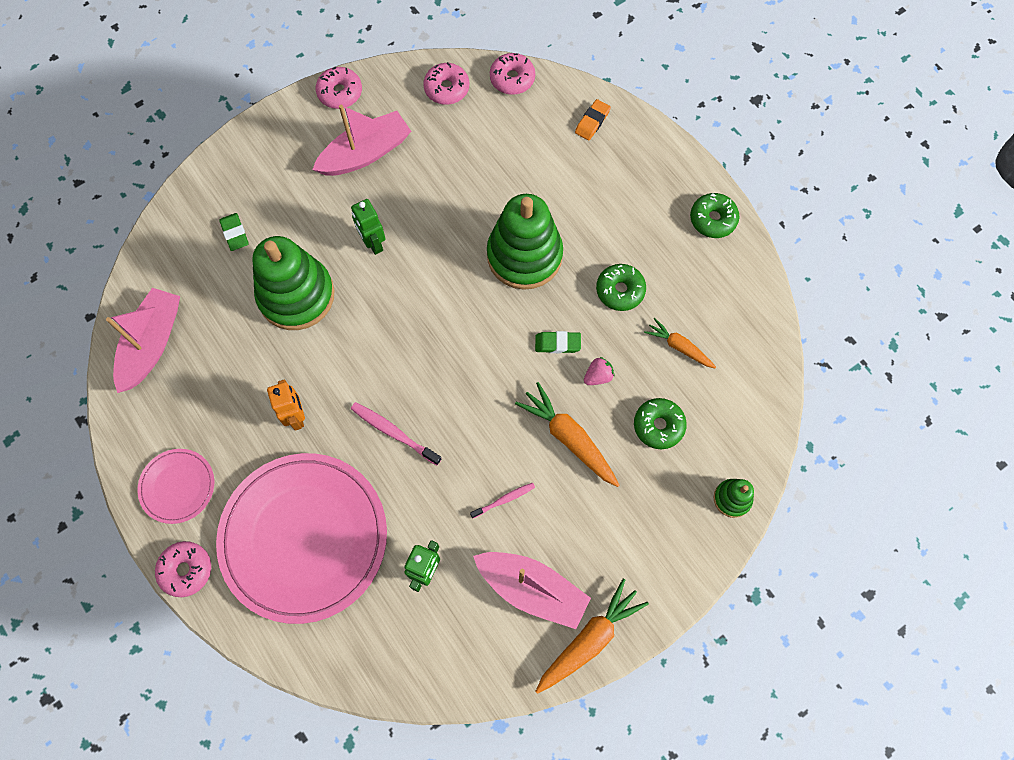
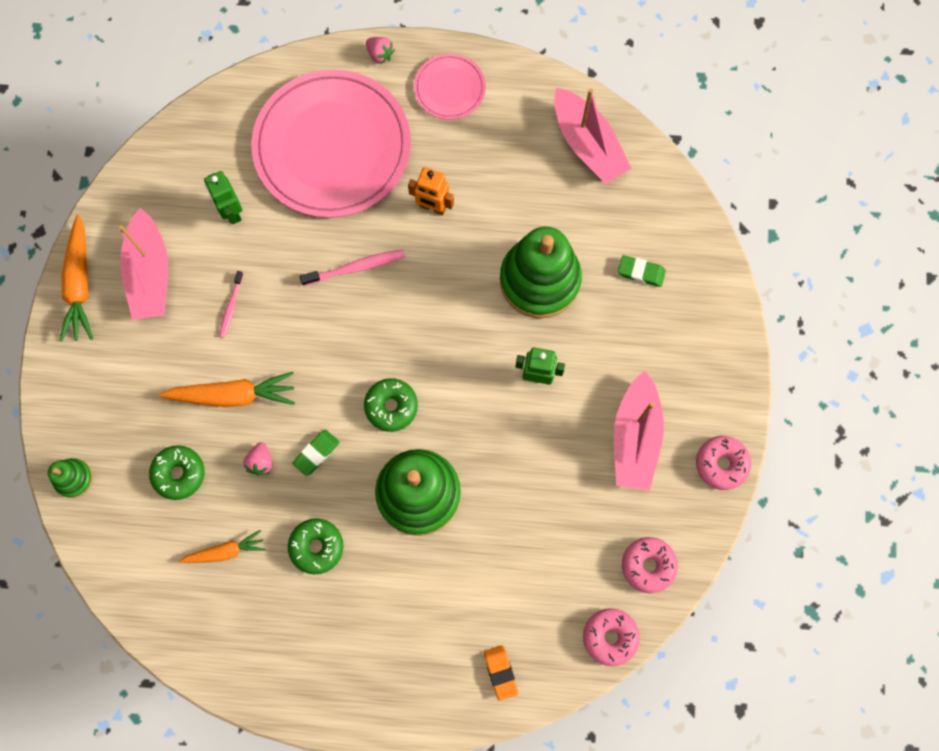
camera: 130 degrees right, 5 degrees up
(186, 570) = (380, 54): pink donut -> pink strawberry
(532, 589) = (150, 273): pink boat -> pink boat turned 75 degrees counterclockwise
(713, 219) = (309, 693): green donut -> green donut (391, 406)

